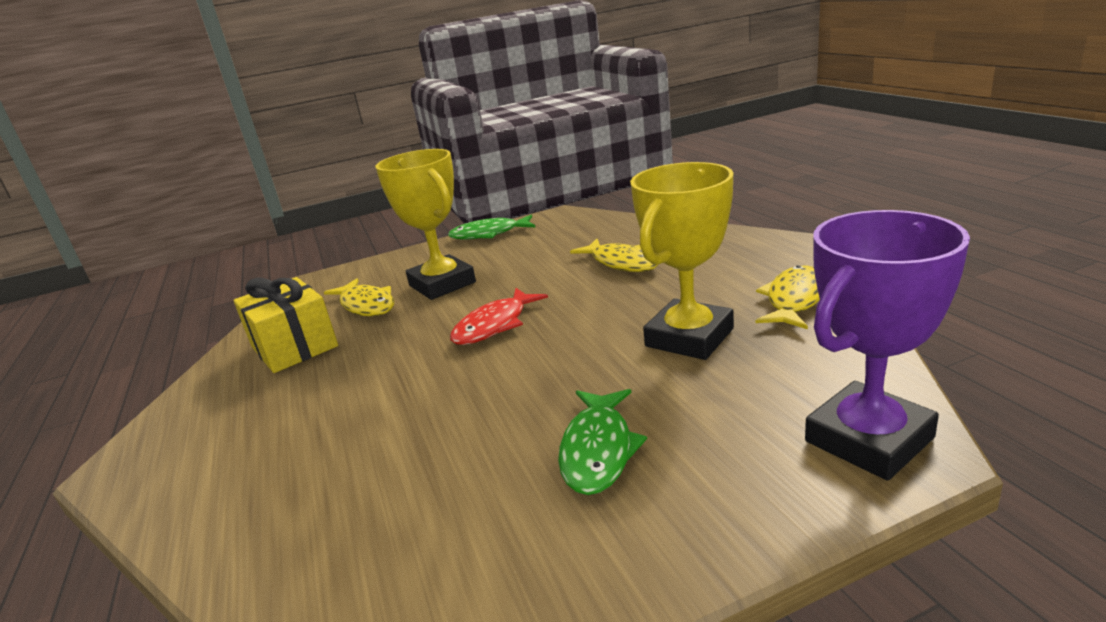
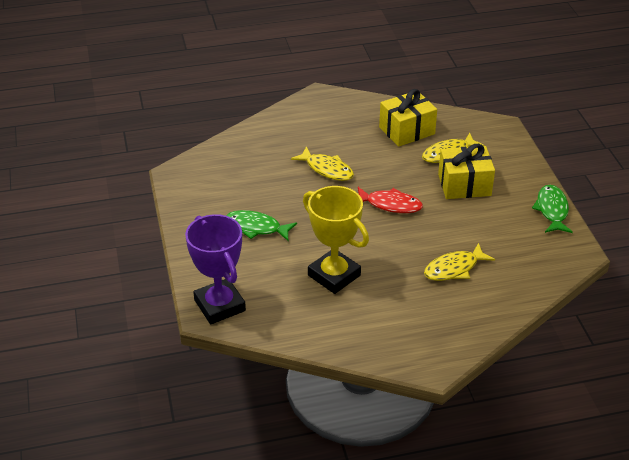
camera: 95 degrees right, 15 degrees up
(442, 284) = (464, 185): yellow trophy -> yellow gift
(494, 325) = (390, 205): red fish -> red fish turned 150 degrees clockwise
(794, 300) = (355, 329): yellow fish -> yellow fish (327, 169)

